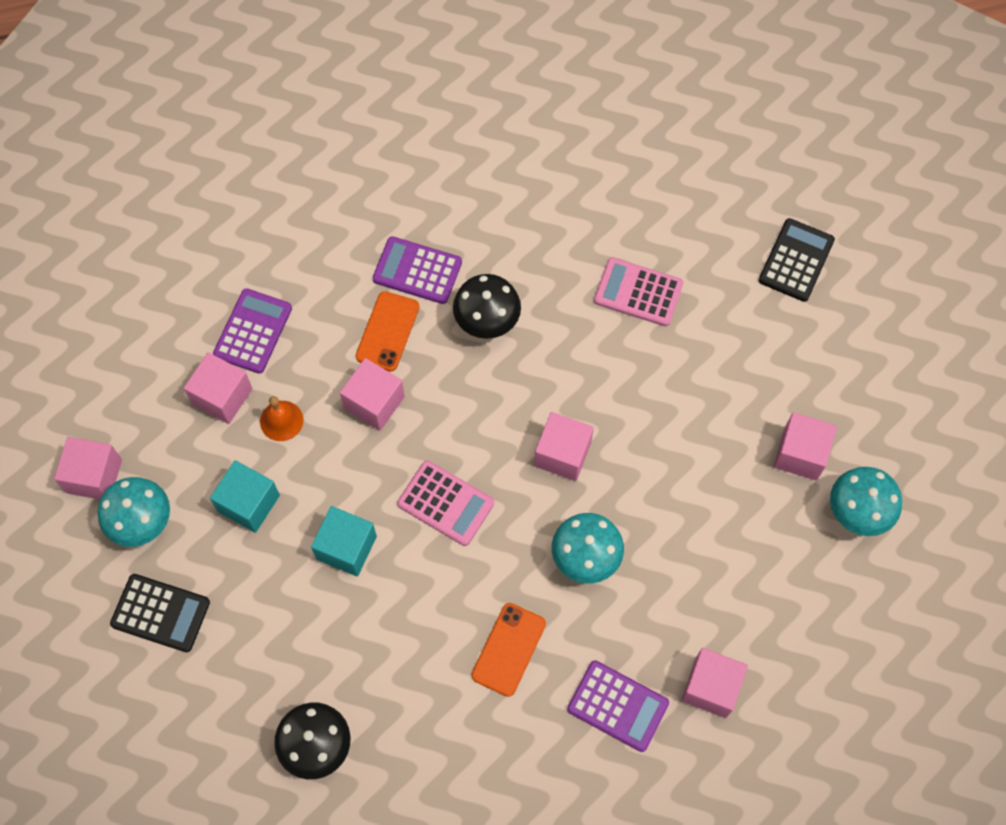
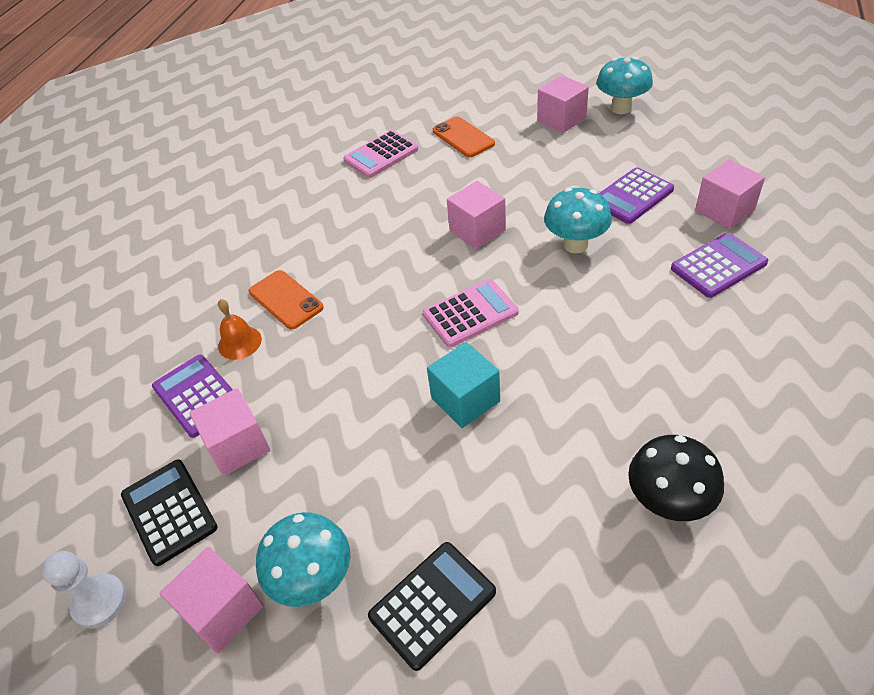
camera: 55 degrees left, 20 degrees down
(65, 391) = (99, 602): none -> white pawn
(249, 503) = (365, 465): turquoise cube -> none
(281, 420) = (302, 405): orange bell -> orange bell (239, 342)
(374, 402) = (341, 330): pink cube -> none
(417, 271) = (252, 264): purple calculator -> purple calculator (632, 196)
(487, 322) = (332, 238): black mushroom -> none
(508, 649) = (633, 317): orange phone -> orange phone (463, 137)
(796, 260) = (421, 84): black calculator -> black calculator (169, 511)

